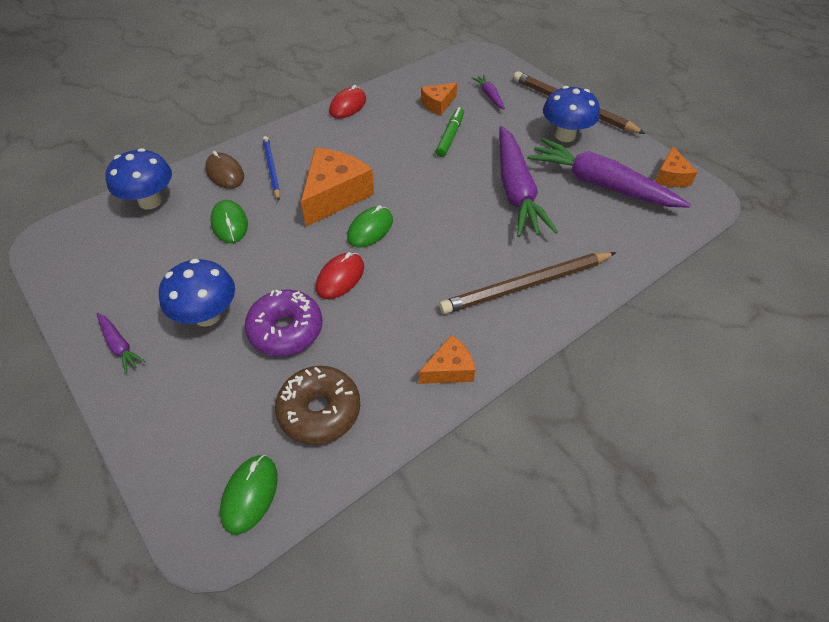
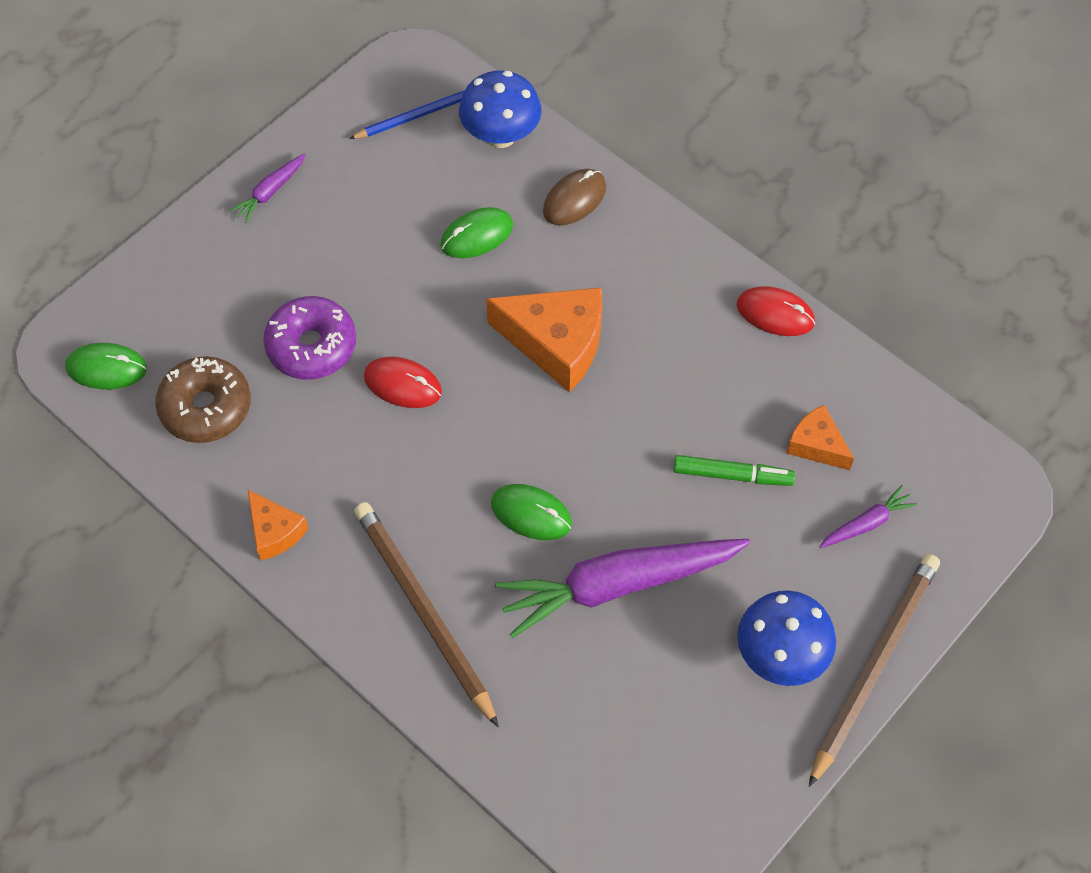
camera: 80 degrees right, 10 degrees up
(207, 315) = (322, 260): blue mushroom -> none
(271, 169) = (596, 252): blue pencil -> blue pencil (417, 116)
(370, 229) = (497, 401): green mouse -> green mouse (531, 514)
(600, 184) = (660, 713): purple carrot -> none
(671, 177) = (706, 829): orange cheese -> none

